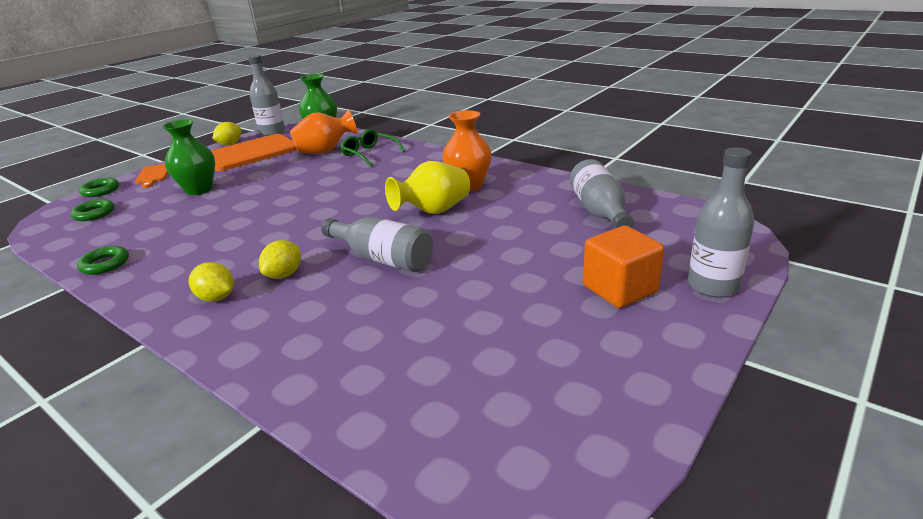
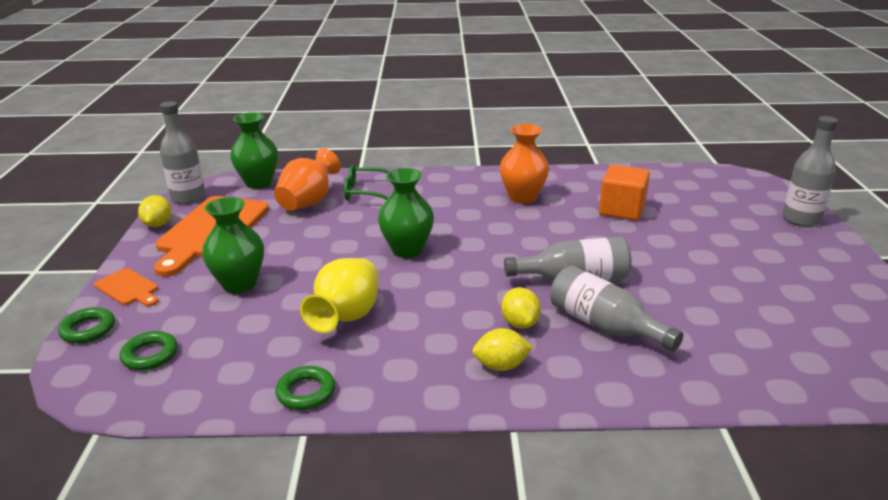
camera: 40 degrees left, 0 degrees up
(319, 199) = (407, 250): none -> green vase
(433, 211) = (536, 228): yellow vase -> yellow vase (346, 317)
(600, 211) = (656, 190): grey bottle -> grey bottle (604, 326)
(620, 289) = (761, 240): orange cube -> orange cube (622, 210)

